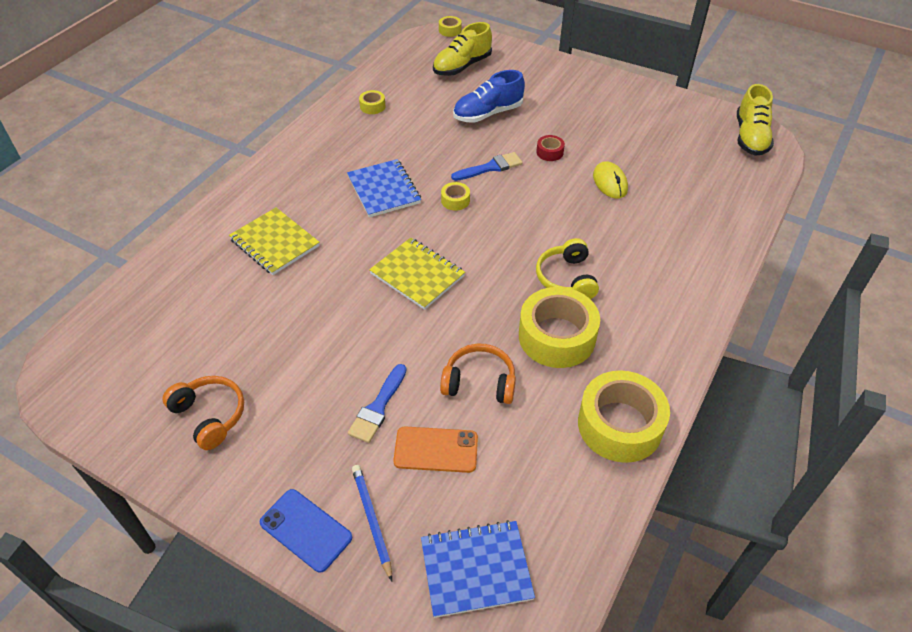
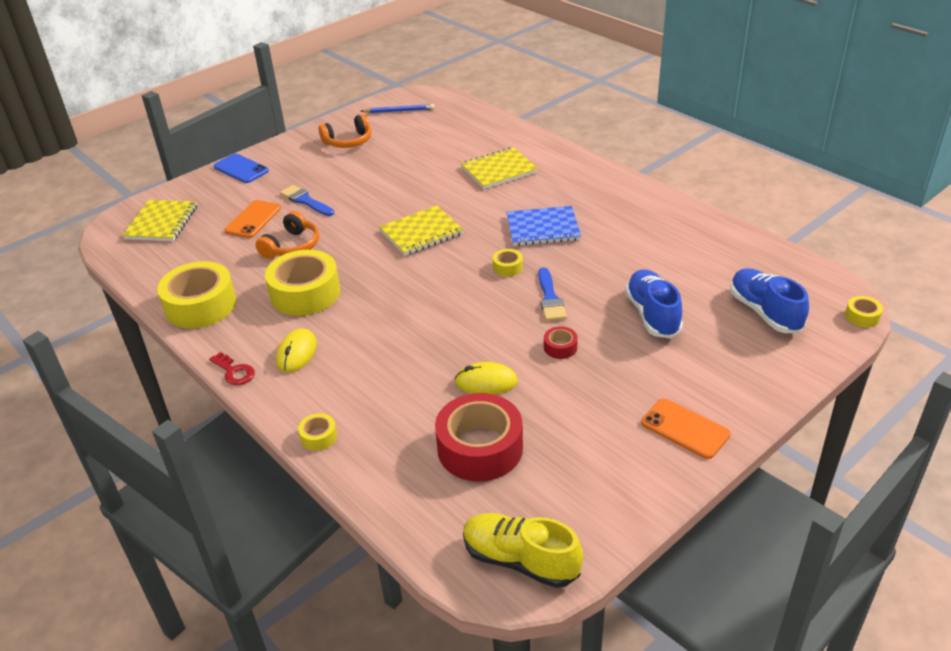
camera: 110 degrees right, 10 degrees down
(306, 530) = (241, 169): blue phone -> blue phone turned 75 degrees clockwise
(372, 106) = (688, 236): yellow tape -> yellow tape (319, 437)
(372, 520) = (226, 191): blue pencil -> blue pencil (399, 111)
(462, 66) = (764, 312): yellow shoe -> blue shoe
(476, 569) = (162, 222): blue notebook -> yellow notebook
(566, 278) = (365, 314): yellow headphones -> none
(600, 89) = (685, 429): none -> orange phone
(644, 309) = (296, 353): none -> yellow mouse
(676, 171) = (480, 448): none -> red tape
(694, 347) = (234, 372): none -> red key

